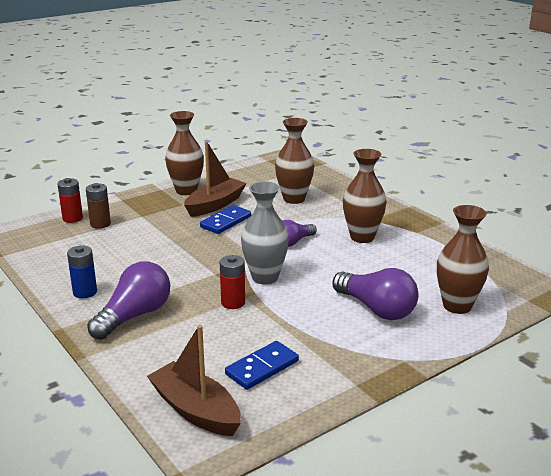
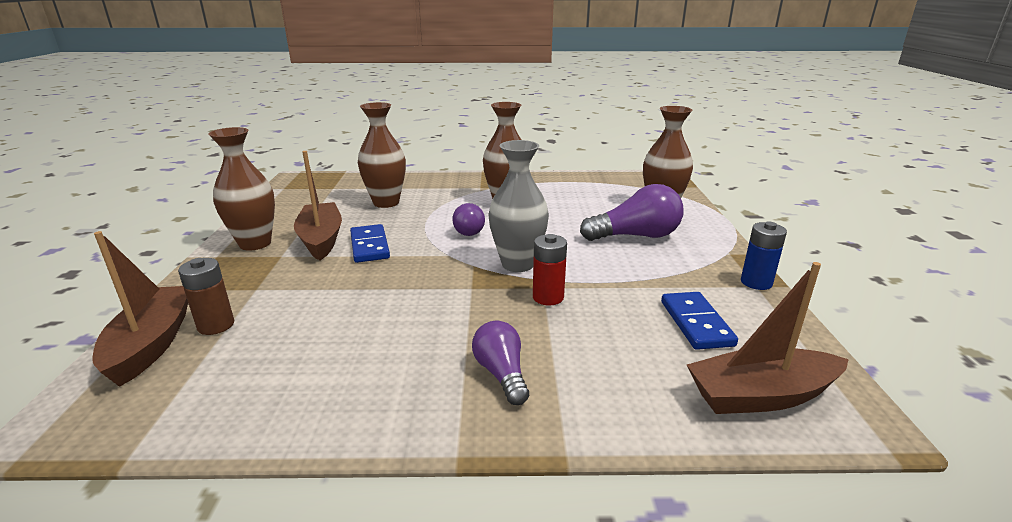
camera: 55 degrees left, 0 degrees up
(72, 218) = (152, 343): red battery -> brown boat
(85, 292) = (385, 399): blue battery -> blue battery (756, 282)
(134, 316) = (501, 374): purple light bulb -> purple light bulb, size x0.62

